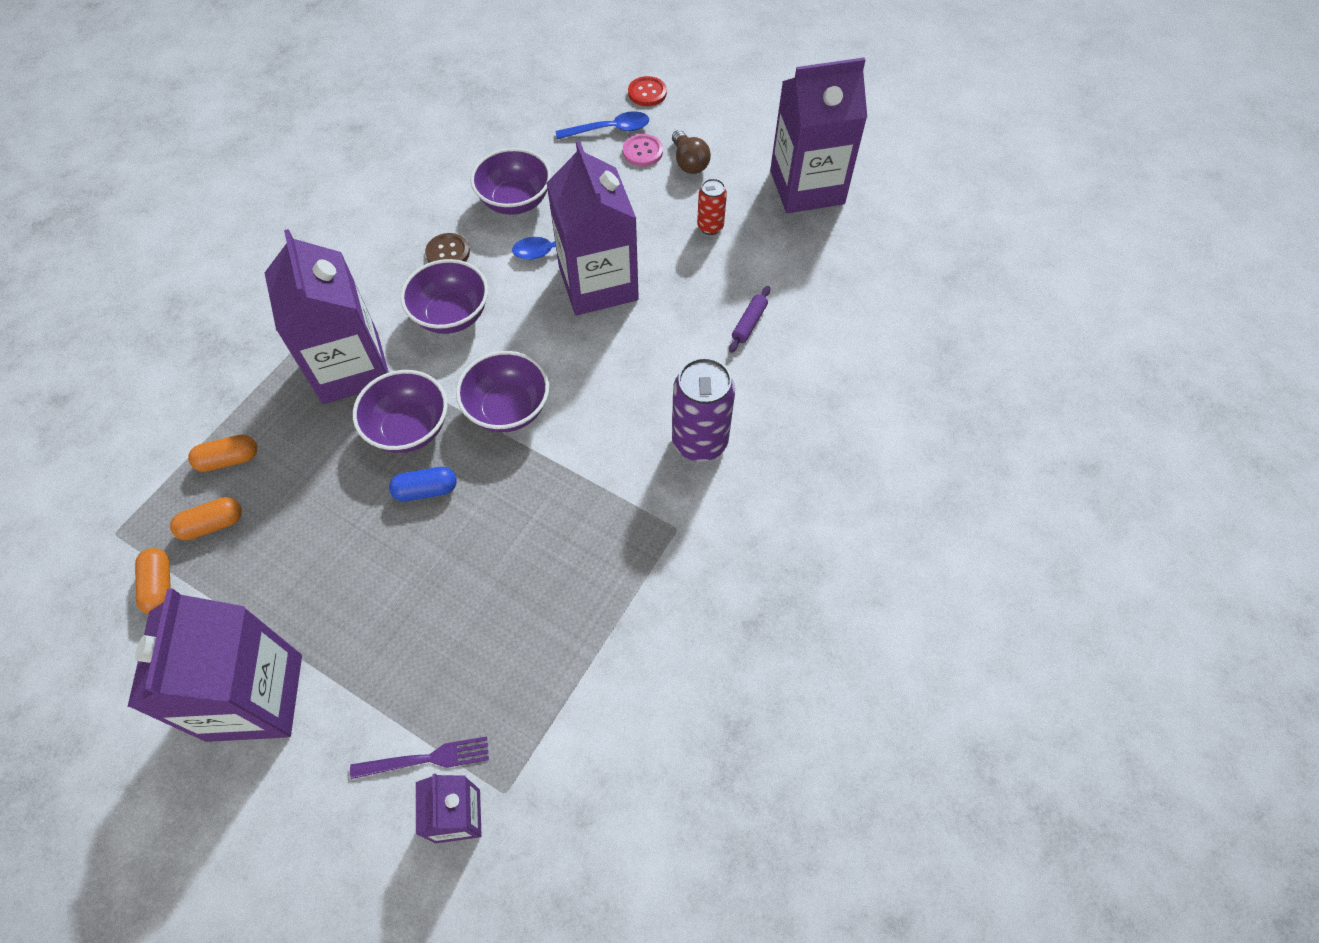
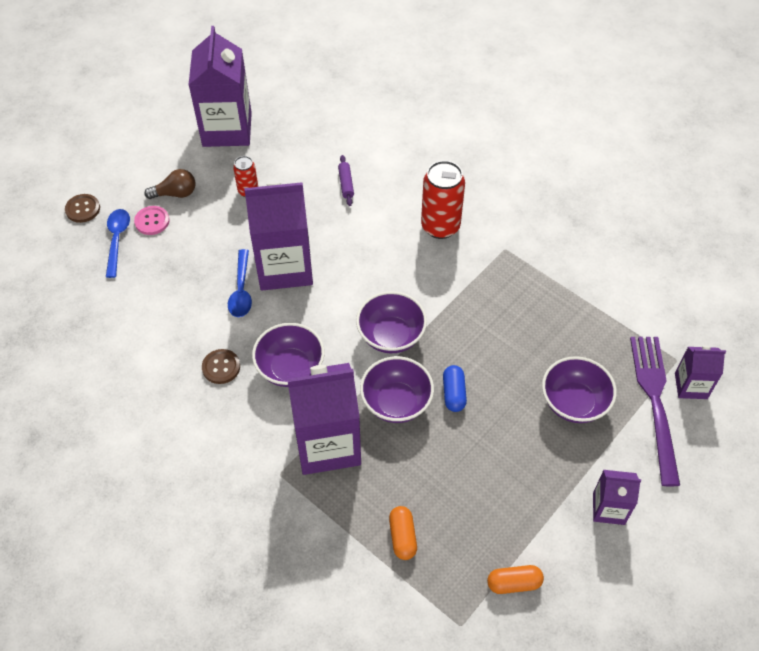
camera: 80 degrees left, 5 degrees down
(212, 524) = (463, 546): orange capsule -> none
(255, 697) = (608, 508): purple carton -> purple carton, size x0.52
(426, 759) = (655, 401): purple fork -> purple fork, size x1.86
(515, 201) = (177, 314): purple bowl -> purple bowl (574, 403)
(647, 93) = (83, 209): red button -> brown button
(699, 442) = (440, 226): purple can -> red can
(749, 323) = (346, 184): purple rolling pin -> purple rolling pin turned 45 degrees clockwise

